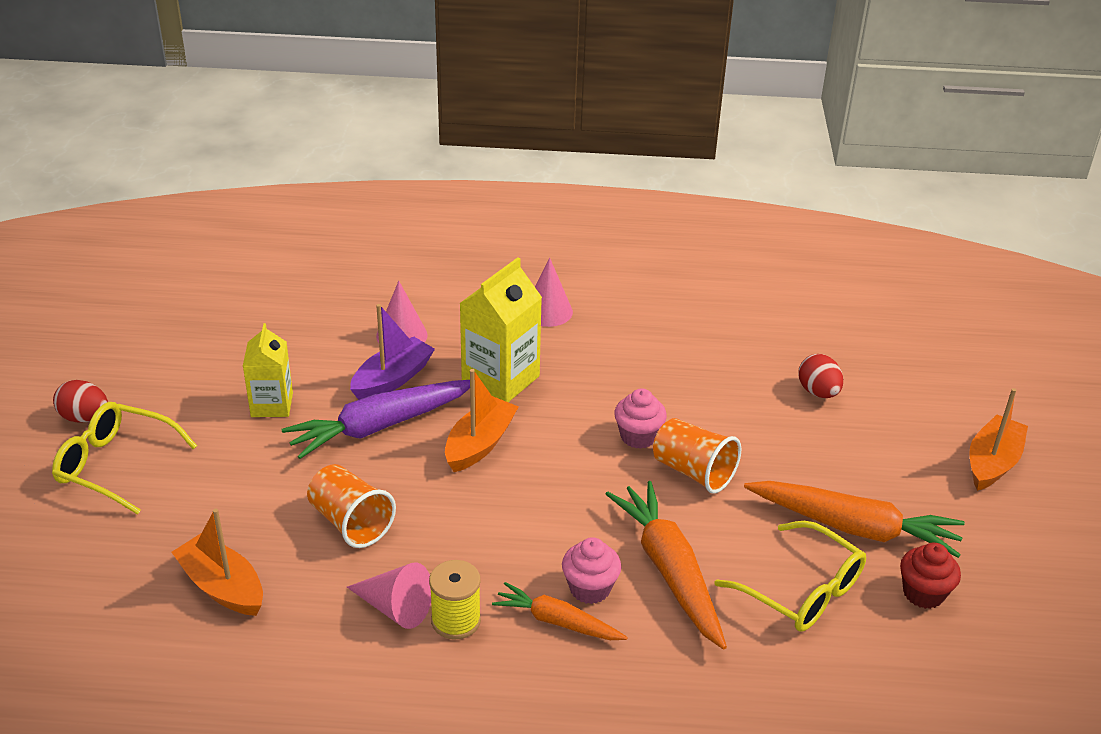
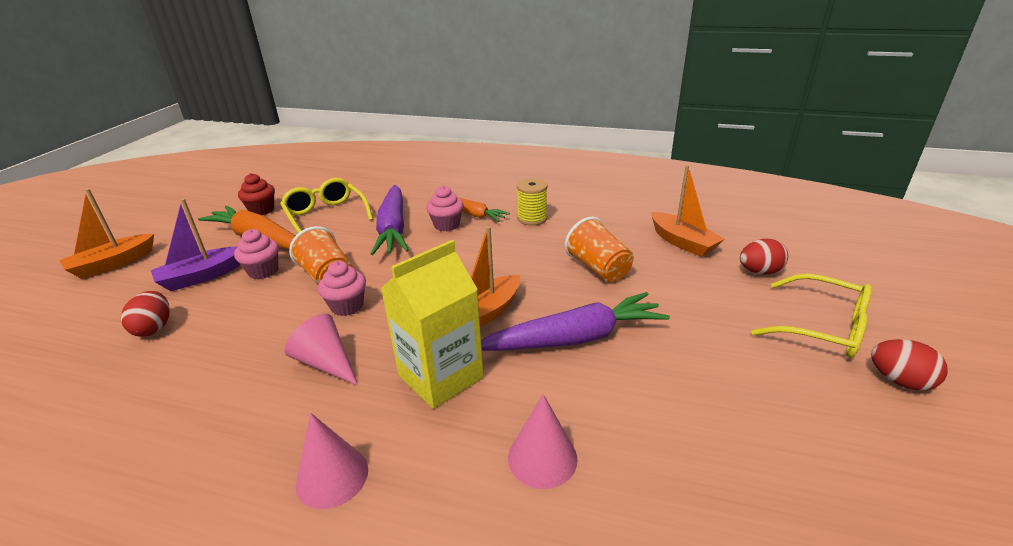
camera: 165 degrees left, 5 degrees down
(139, 539) = (759, 272): none -> red egg
(272, 405) = (691, 373): yellow carton -> none
(392, 379) = (559, 390): purple boat -> purple boat (202, 276)
(395, 608) = (568, 226): pink cone -> pink cone (326, 363)
(670, 572) = (393, 228): orange carrot -> purple carrot
(783, 472) = (263, 271): none -> pink cupcake

